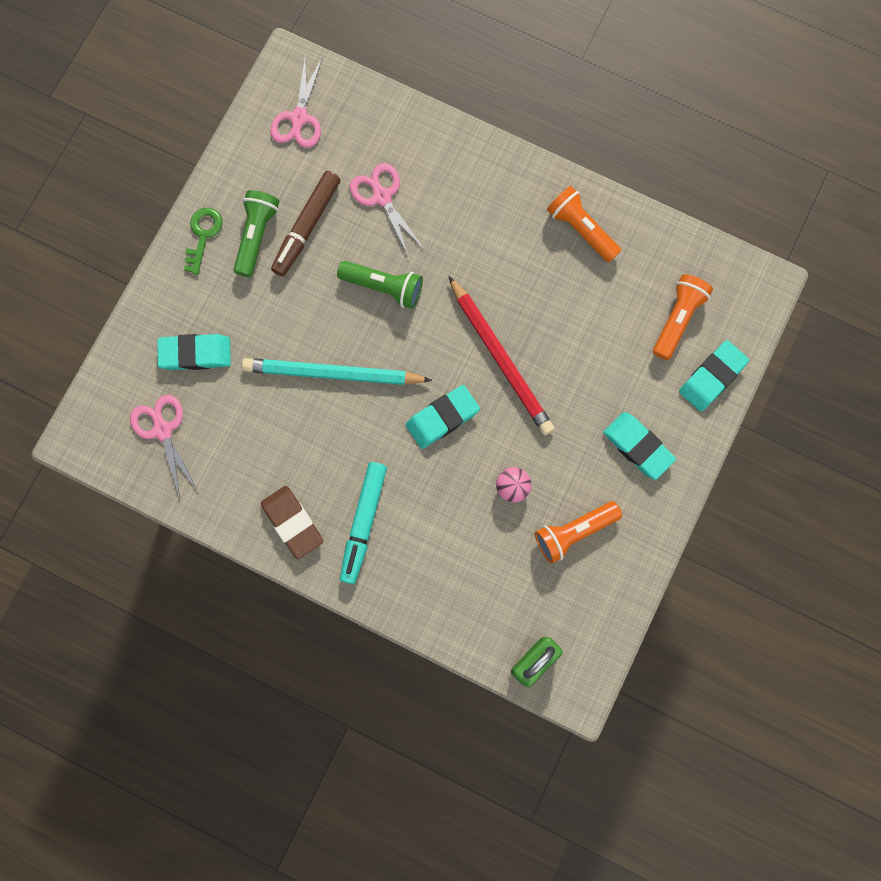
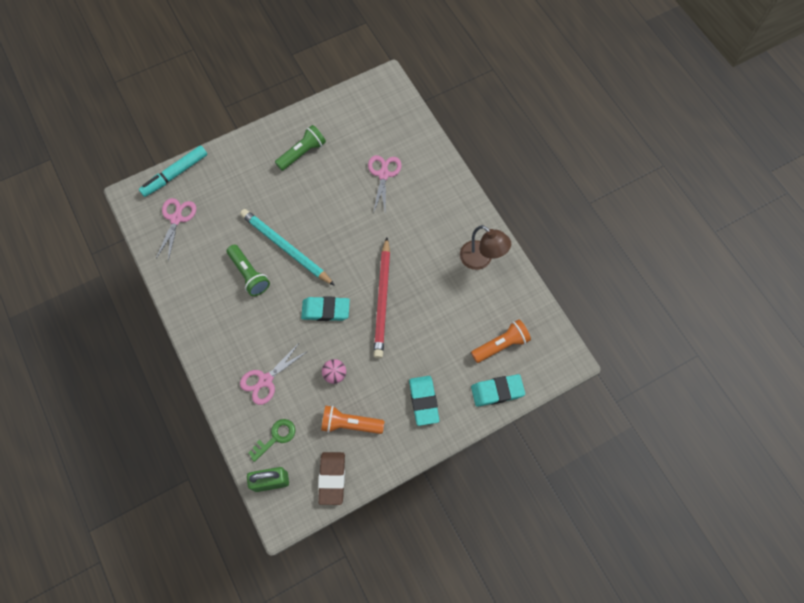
camera: 35 degrees right, 10 degrees down
(195, 354) = (224, 191): turquoise eraser -> none
(203, 235) = (276, 136): green key -> green key (276, 437)
(292, 522) = (202, 311): brown eraser -> brown eraser (332, 478)
(299, 118) = (371, 109): pink scissors -> pink scissors (266, 380)
(306, 227) = (332, 165): brown marker -> none
(363, 523) = (239, 337): turquoise marker -> turquoise marker (175, 174)
(384, 287) = (348, 221): green flashlight -> green flashlight (249, 274)
(581, 229) = (481, 260): orange flashlight -> brown lamp

